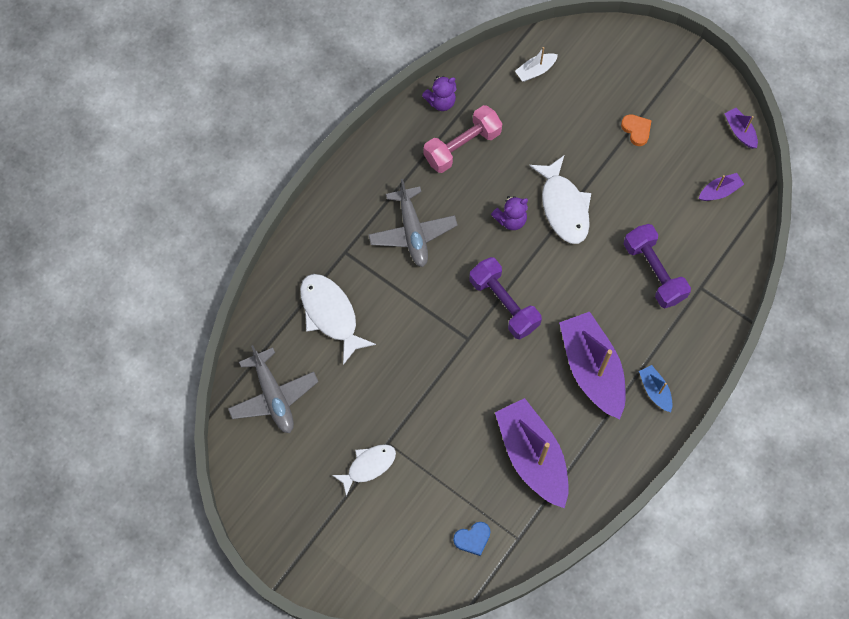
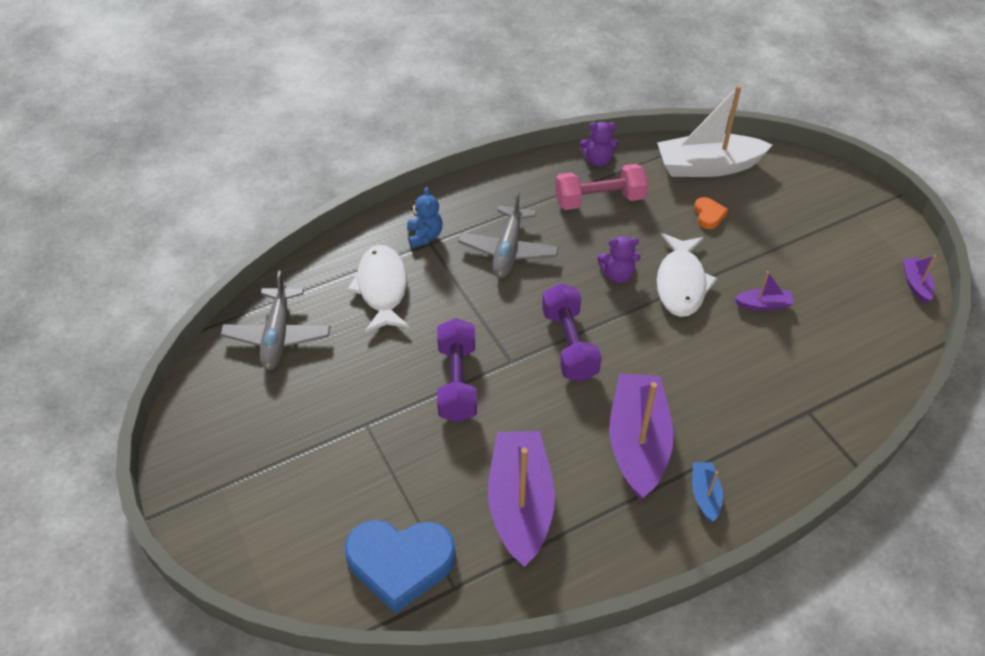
camera: 25 degrees right, 20 degrees down
(336, 246) = (424, 236): none -> blue teddy bear
(368, 466) = (330, 438): white fish -> none
(472, 539) = (400, 563): blue heart -> blue heart, size x2.15
(535, 71) = (707, 166): white boat -> white boat, size x2.22
(636, 130) = (794, 246): orange heart -> orange heart (708, 215)
(653, 272) = (757, 376): purple dumbbell -> purple dumbbell (457, 382)
(719, 191) = (869, 329): purple boat -> purple boat (763, 305)

